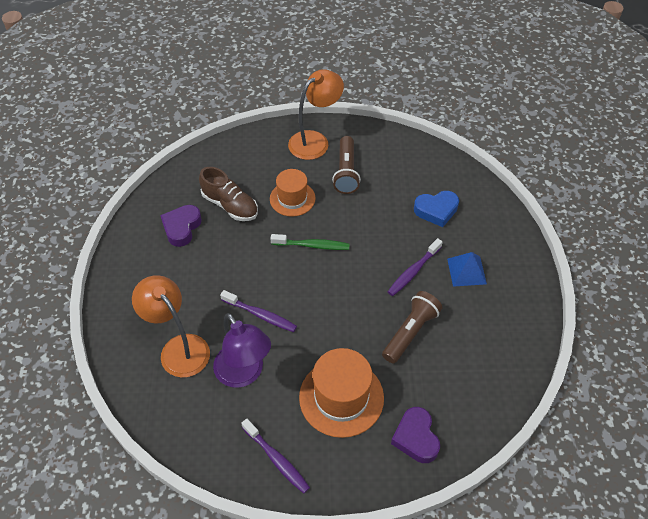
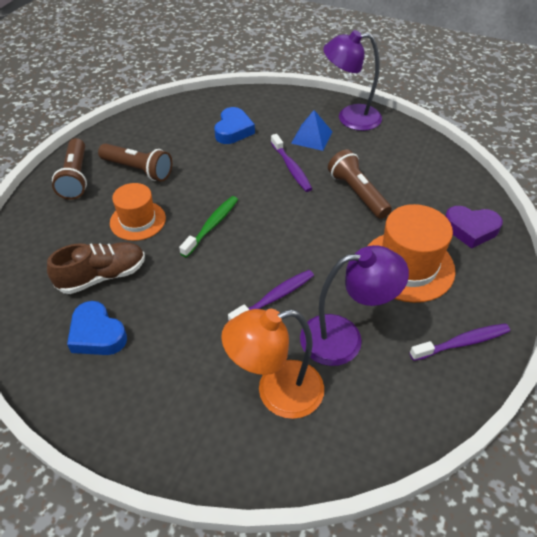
camera: 65 degrees left, 5 degrees down
(182, 227) = (97, 334): purple heart -> blue heart
(315, 141) = (75, 177): orange lamp -> brown flashlight
(518, 291) = (350, 118): none -> purple lamp

